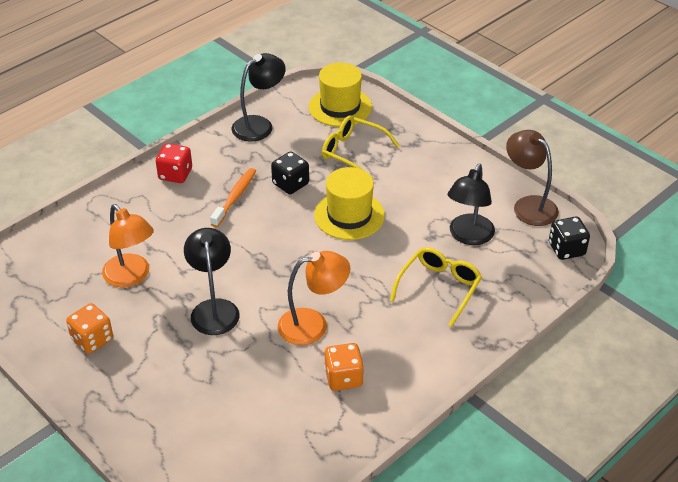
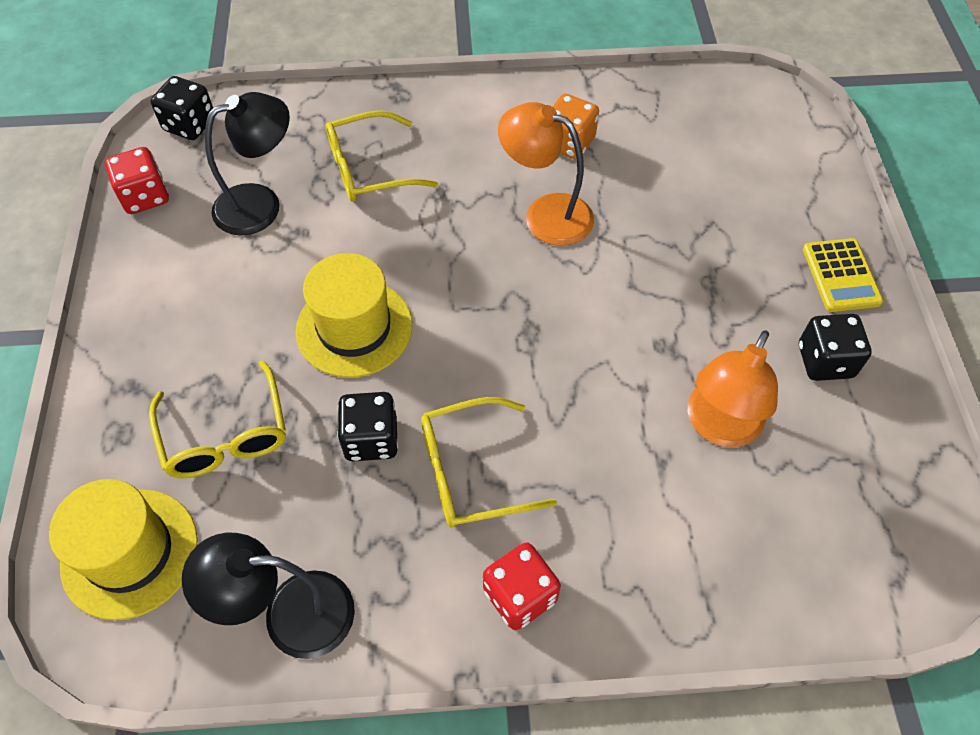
camera: 140 degrees left, 15 degrees up
(92, 339) = (825, 361): orange dice -> black dice
(108, 395) = (841, 276): none -> yellow calculator
(131, 277) = (718, 427): orange lamp -> orange lamp turned 150 degrees counterclockwise
(214, 309) = (642, 306): black lamp -> none
(235, 197) = (469, 472): orange toothbrush -> yellow glasses
(528, 205) = (145, 196): brown lamp -> red dice

